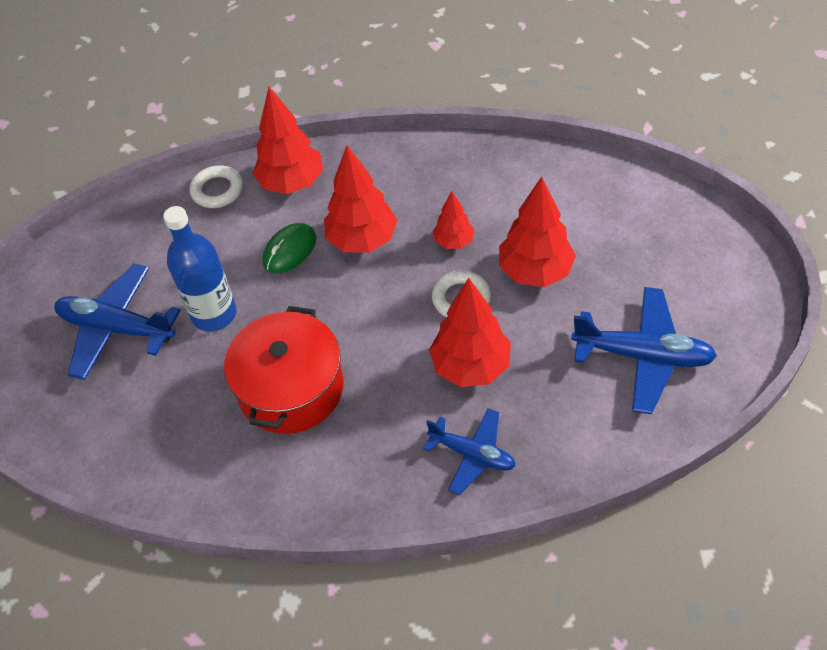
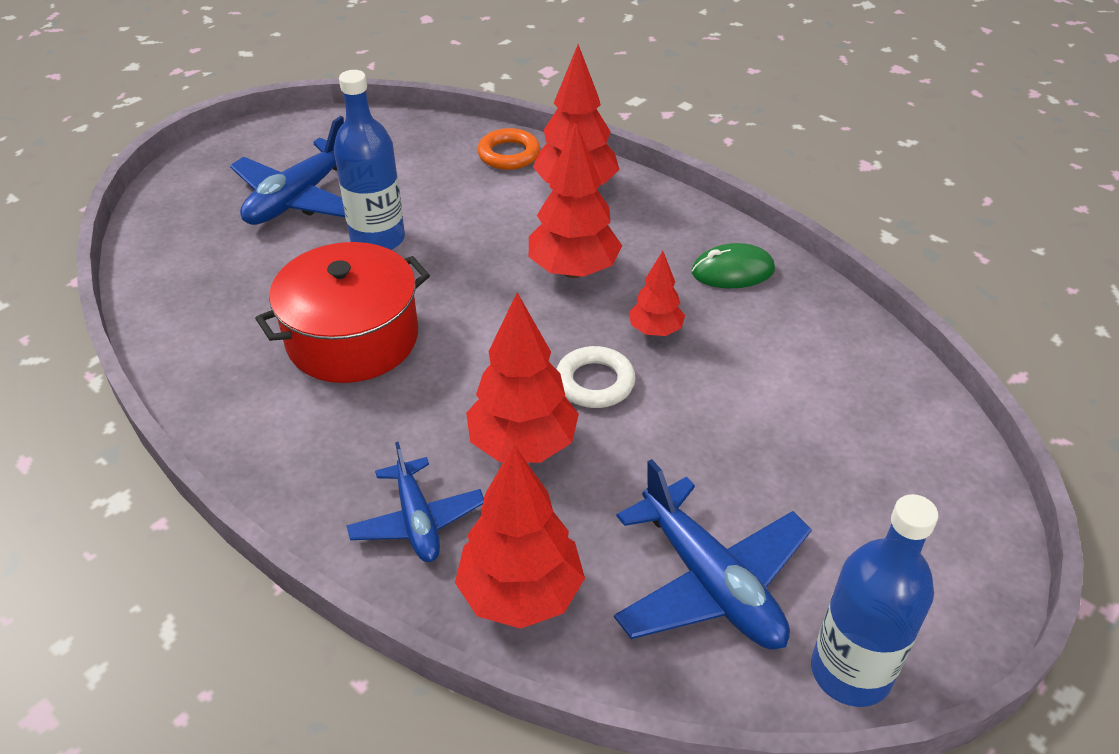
camera: 40 degrees right, 10 degrees down
(117, 328) = (299, 198): blue plane -> blue plane turned 120 degrees counterclockwise
(217, 190) = (509, 154): white ring -> orange ring
(289, 250) = (502, 235): green mouse -> green mouse (732, 271)
(535, 271) = (701, 414): red tree -> red tree (521, 594)
(743, 344) = (850, 672): none -> blue bottle

